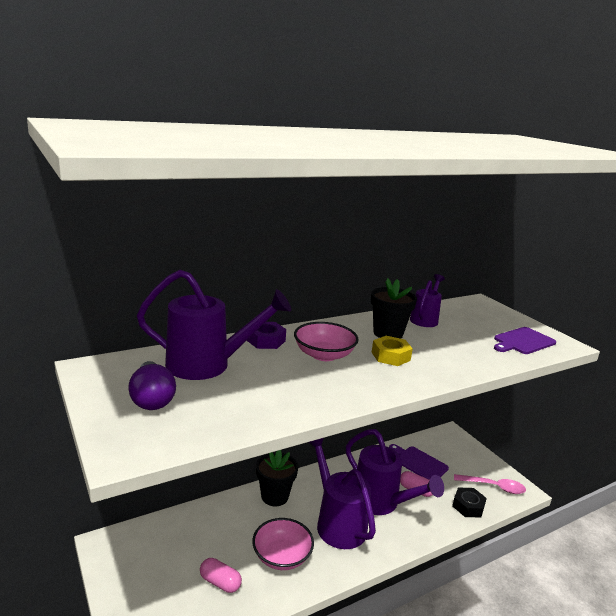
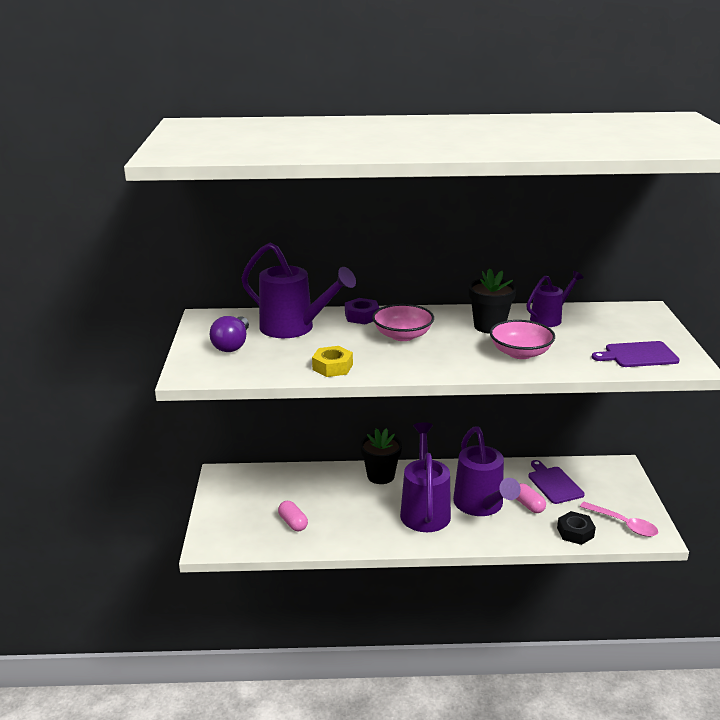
camera: 30 degrees right, 5 degrees up
(282, 556) = (355, 520): pink bowl -> pink bowl (520, 353)
(390, 356) = (466, 346): yellow nut -> yellow nut (332, 367)

